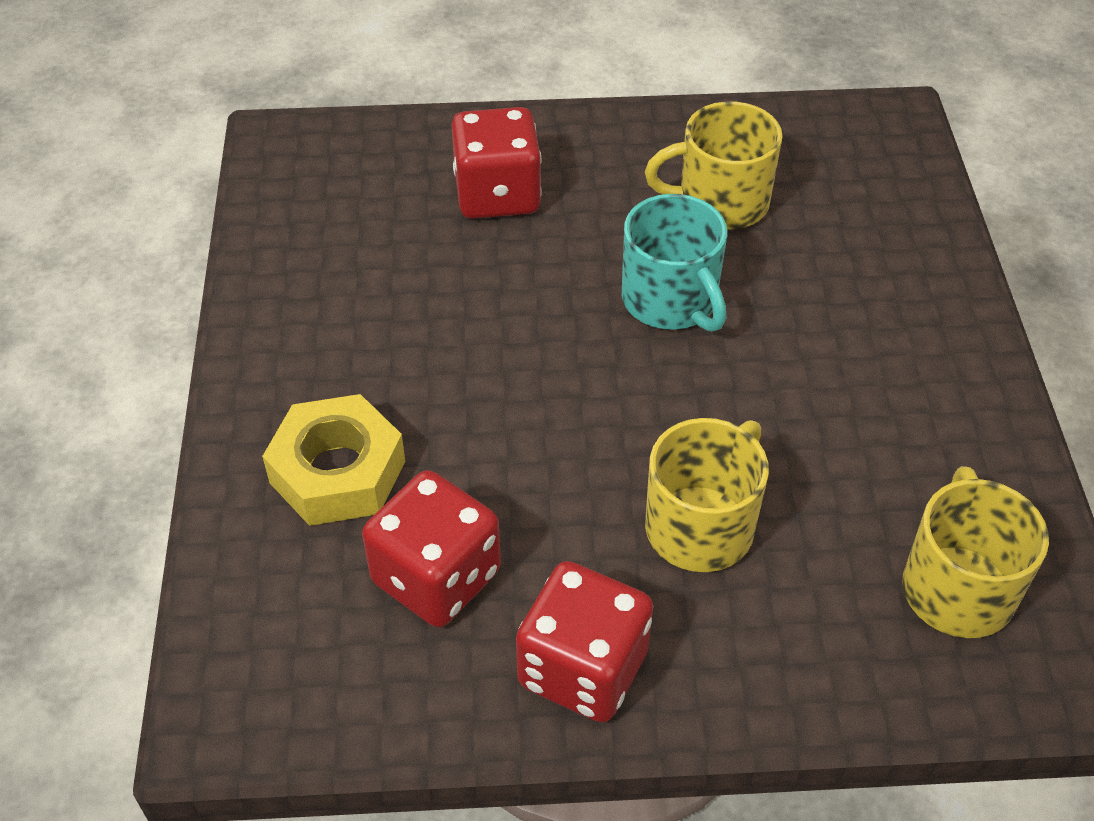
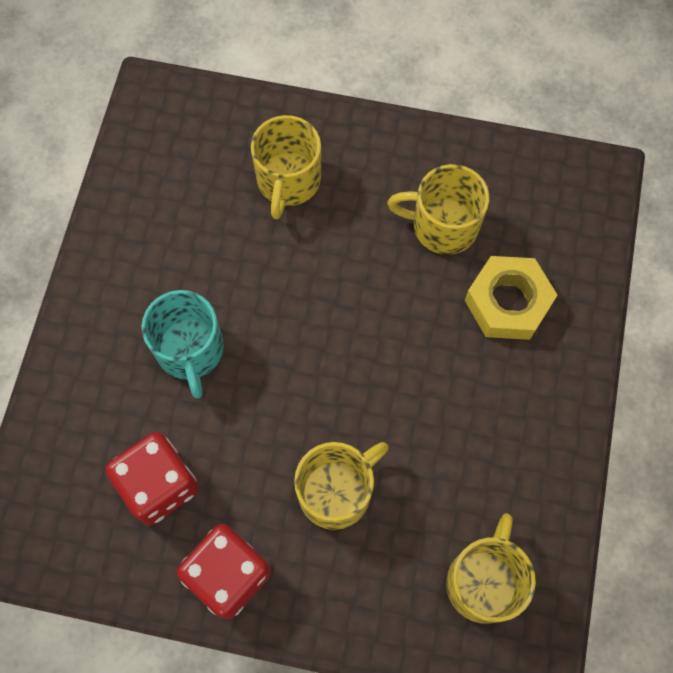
camera: 15 degrees right, 20 degrees up
(338, 472) = (119, 389): yellow nut -> yellow nut (507, 302)
(497, 194) = (288, 181): red dice -> yellow mug
(670, 300) = (378, 304): turquoise mug -> turquoise mug (190, 350)

